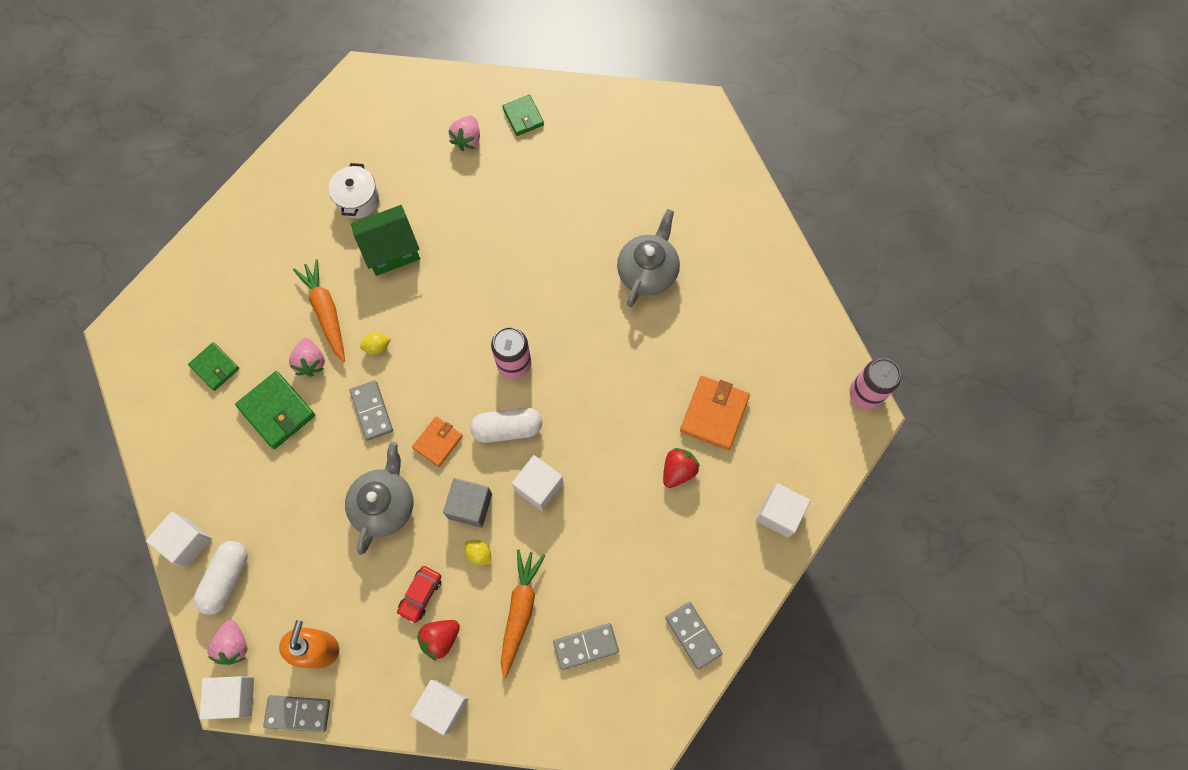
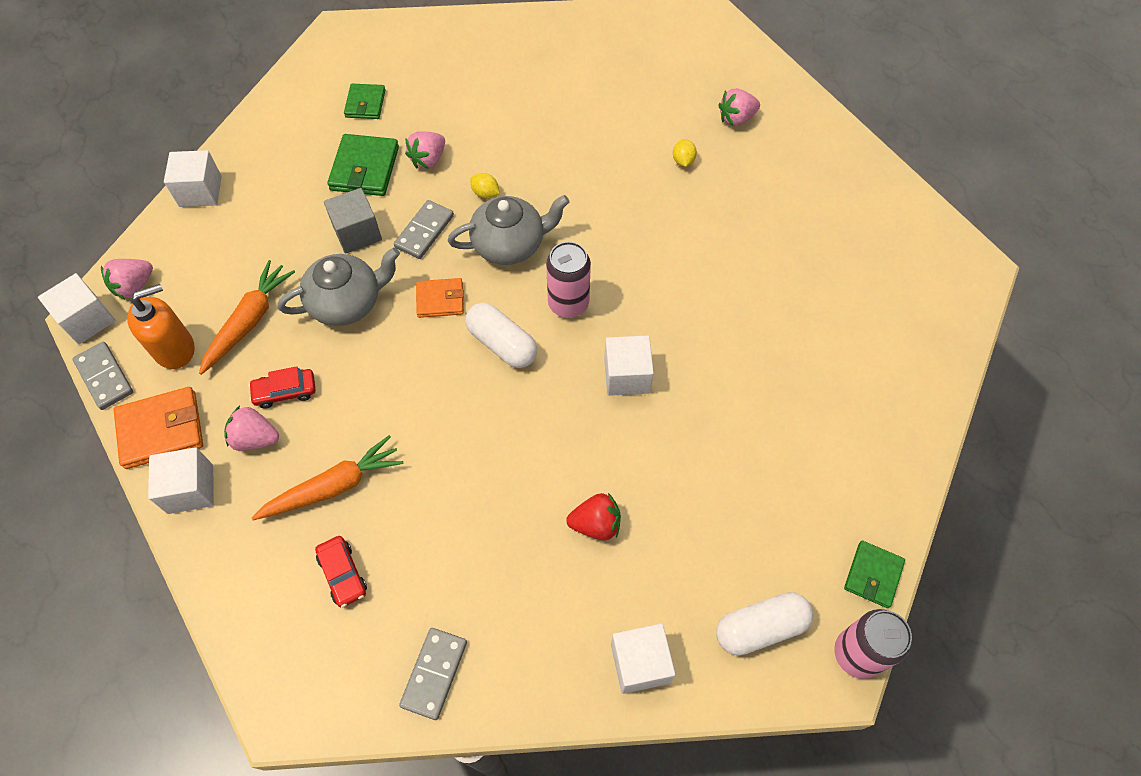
camera: 50 degrees right, 10 degrees down
(226, 579) = (189, 240): white capsule -> white capsule (760, 628)
(326, 312) = (482, 138): orange carrot -> orange carrot (249, 321)
(358, 200) = (601, 88): white pot -> none
(391, 250) = (581, 140): green house -> none
(440, 638) = (255, 438): red strawberry -> pink strawberry
(470, 506) = (402, 369): grey cube -> grey cube (357, 233)
(479, 554) = (362, 410): yellow lemon -> yellow lemon (683, 161)
(523, 117) = (803, 141): green wallet -> green wallet (873, 575)
(539, 486) = (469, 411): white cube -> white cube (626, 376)
(586, 646) = (343, 574): grey domino -> red car
(648, 271) = (768, 344): grey teapot -> grey teapot (510, 244)
(714, 414) = (686, 513): orange wallet -> orange wallet (161, 430)

